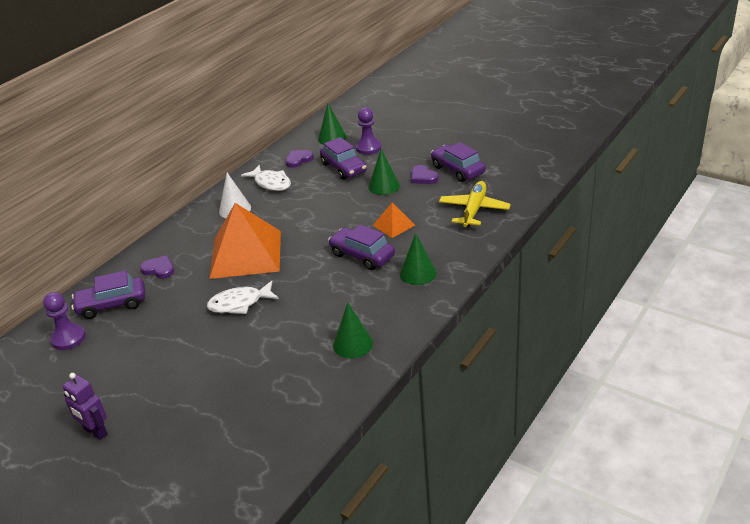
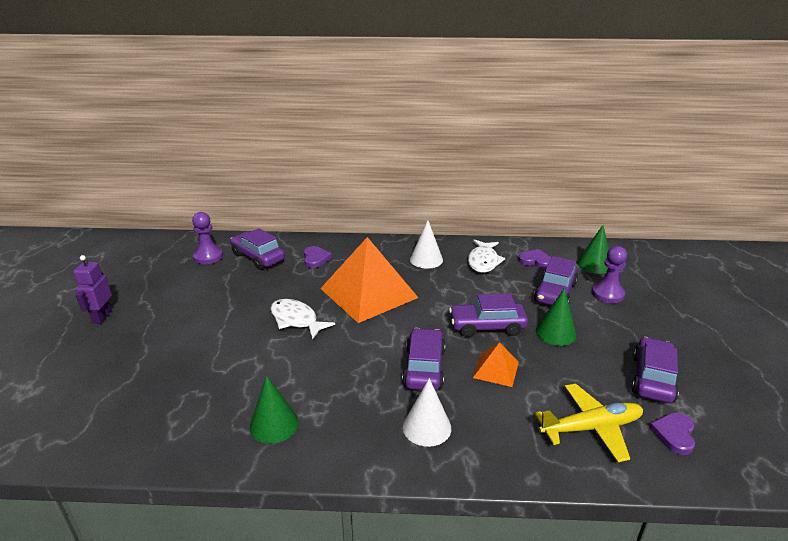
camera: 55 degrees right, 5 degrees down
(348, 212) = (487, 326): none -> purple car
(418, 273) = (427, 427): green cone -> white cone
(423, 177) = (605, 355): purple heart -> purple heart (674, 434)

